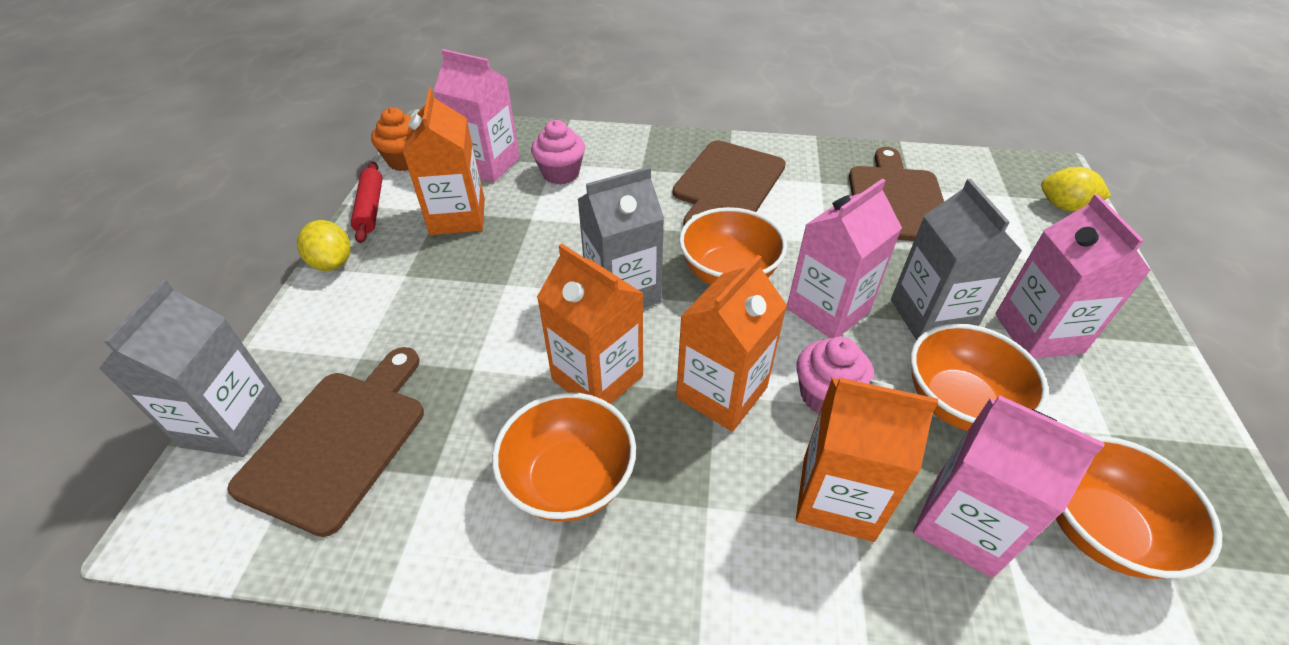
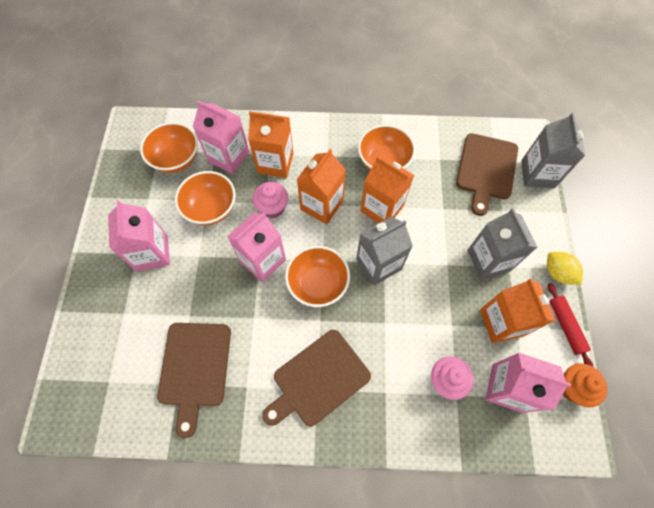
camera: 175 degrees right, 20 degrees up
(727, 183) = (318, 379): brown cutting board -> brown cutting board turned 150 degrees counterclockwise
(931, 316) = (206, 260): grey carton -> grey carton (488, 260)
(1064, 207) = (75, 371): yellow lemon -> none

